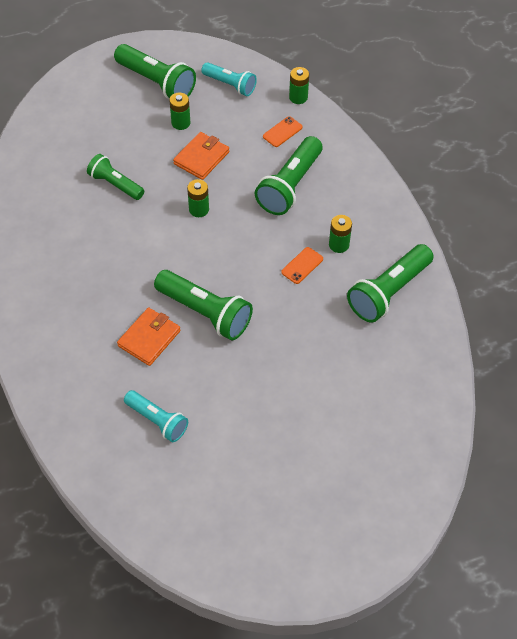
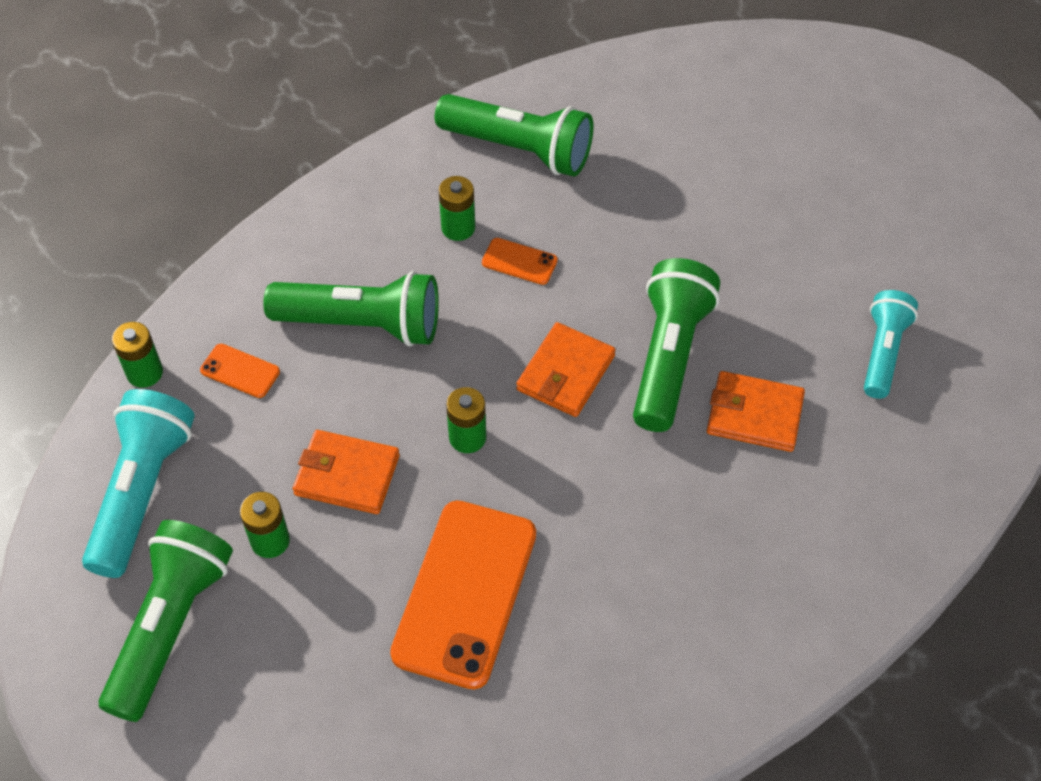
camera: 110 degrees left, 0 degrees up
(115, 184) = (464, 593): green flashlight -> orange phone
(217, 262) = (565, 373): none -> orange wallet
(230, 85) = (142, 492): turquoise flashlight -> turquoise flashlight, size x1.57

